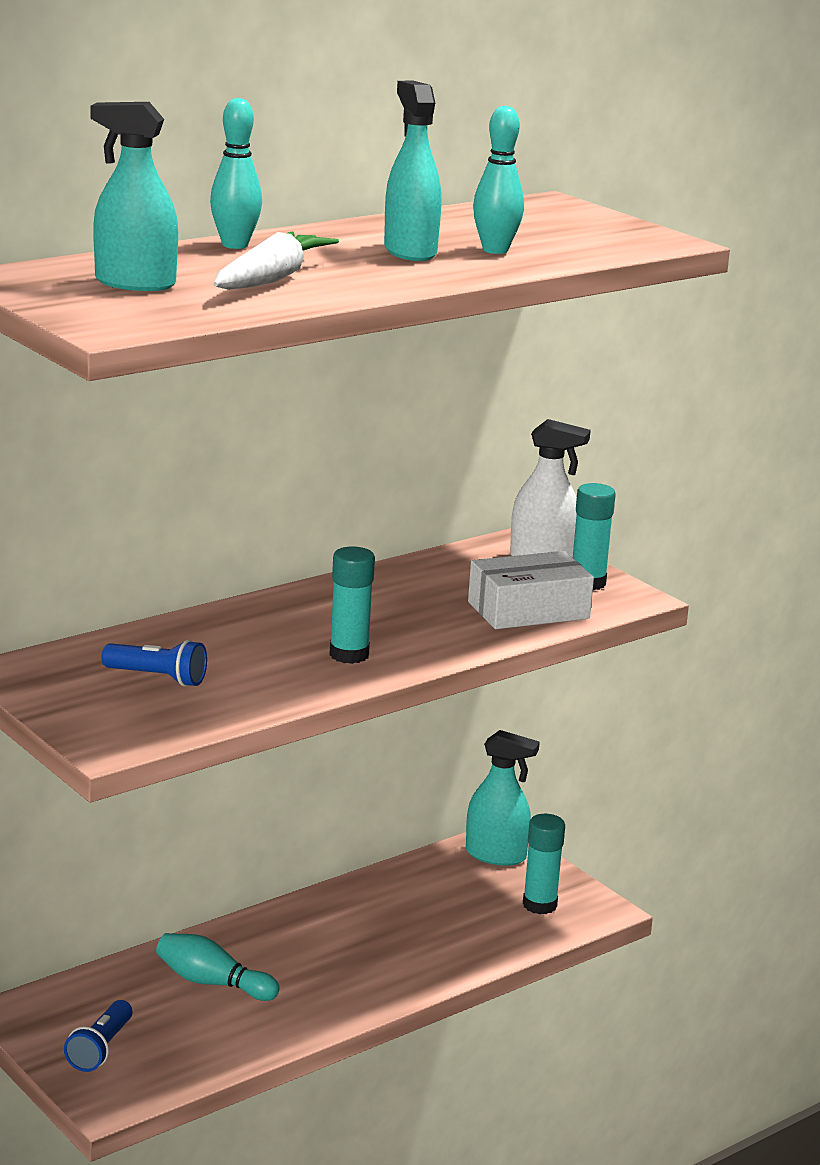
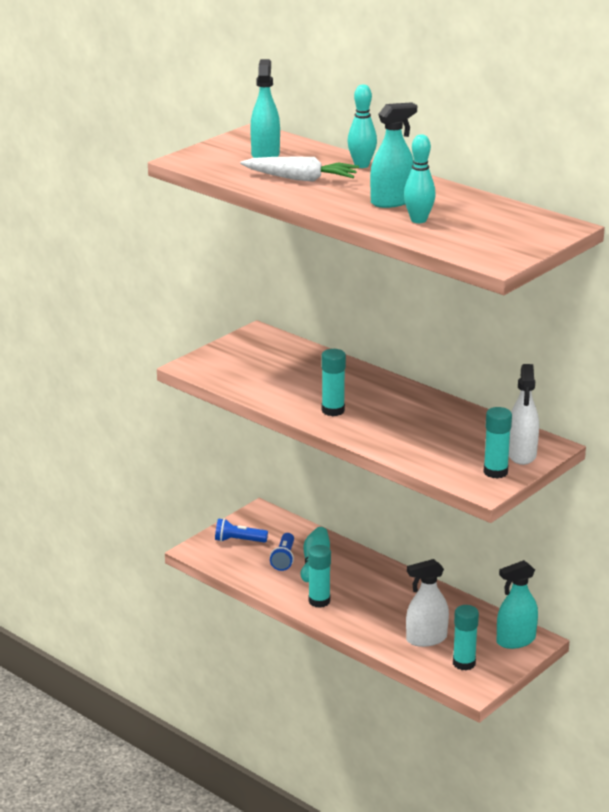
camera: 80 degrees right, 5 degrees up
(157, 678) = (271, 366): blue flashlight -> blue flashlight (284, 559)
(330, 998) = (319, 601): none -> turquoise glue stick
(469, 923) = (426, 639): none -> white spray bottle
(496, 855) = (515, 640): turquoise spray bottle -> turquoise spray bottle turned 60 degrees clockwise
(528, 610) = (435, 456): white box -> none

